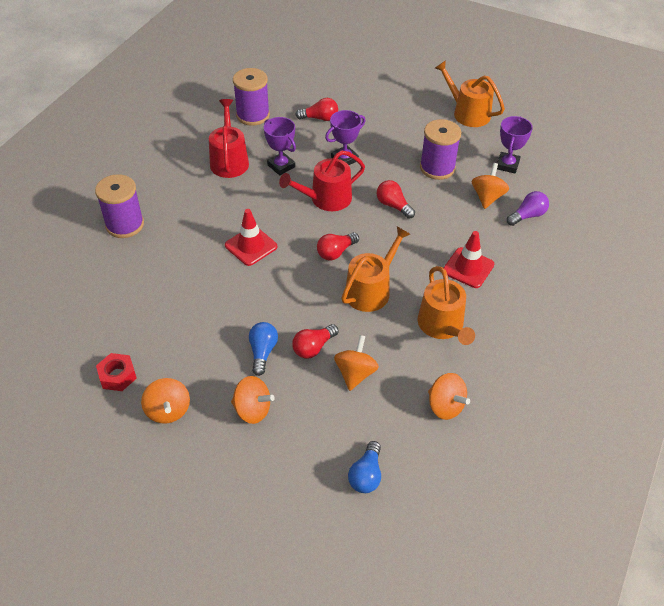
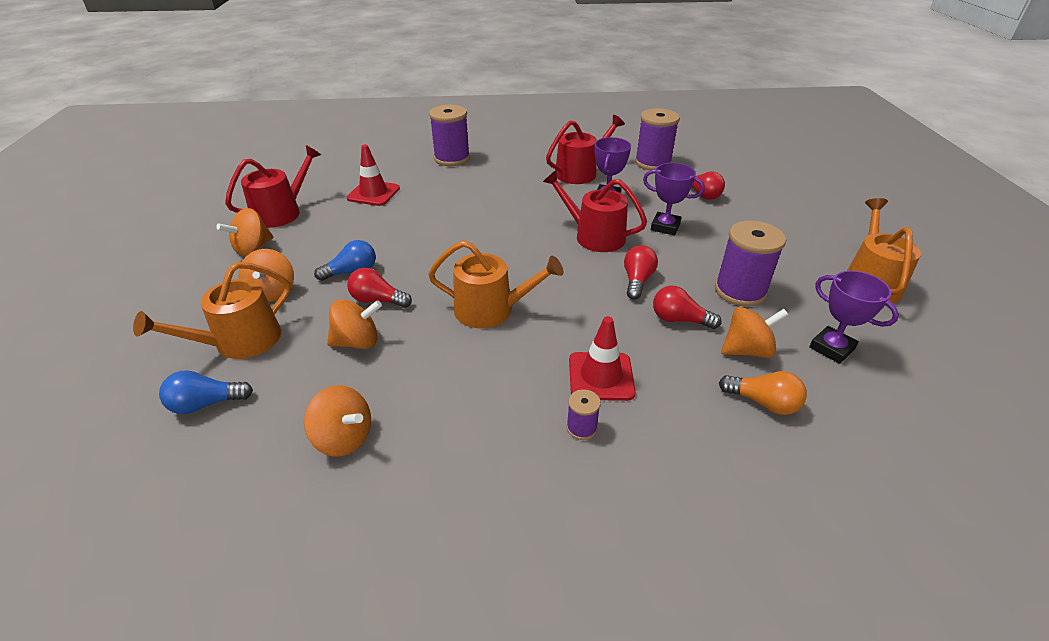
camera: 60 degrees right, 10 degrees down
(117, 376) = (282, 212): red nut -> red watering can
(251, 246) = (484, 219): red traffic cone -> red traffic cone (373, 193)
(336, 252) = (525, 268): red light bulb -> red light bulb (679, 320)
(442, 326) = (480, 387): orange watering can -> orange watering can (240, 342)
(445, 406) = (344, 438): orange spinning top -> orange spinning top turned 75 degrees counterclockwise
(501, 295) = (581, 428): none -> purple spool
(507, 165) = (831, 348): purple trophy -> purple trophy turned 60 degrees clockwise
(527, 216) = (763, 402): purple light bulb -> orange light bulb

